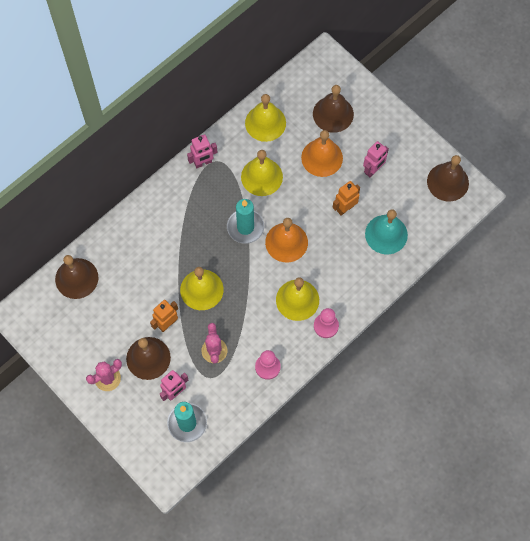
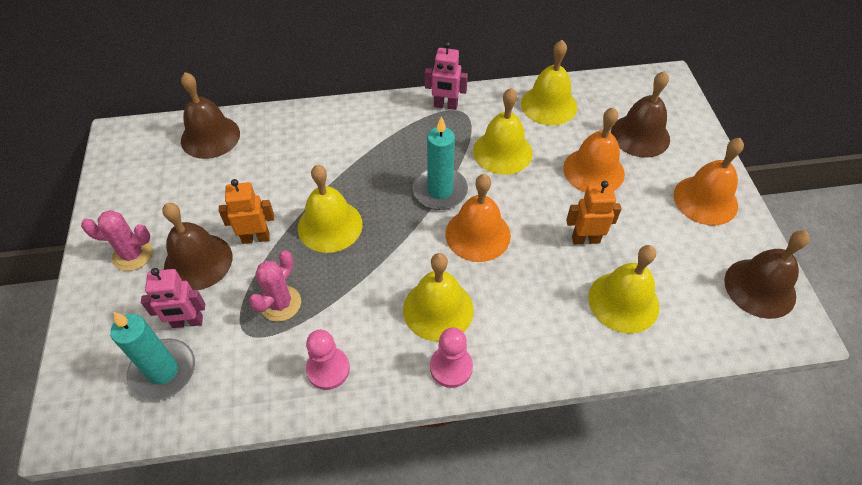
camera: 35 degrees right, 15 degrees down
(373, 170) = (654, 218): pink robot -> none
(386, 234) = (623, 301): turquoise bell -> yellow bell
(393, 140) = (705, 200): none -> orange bell

